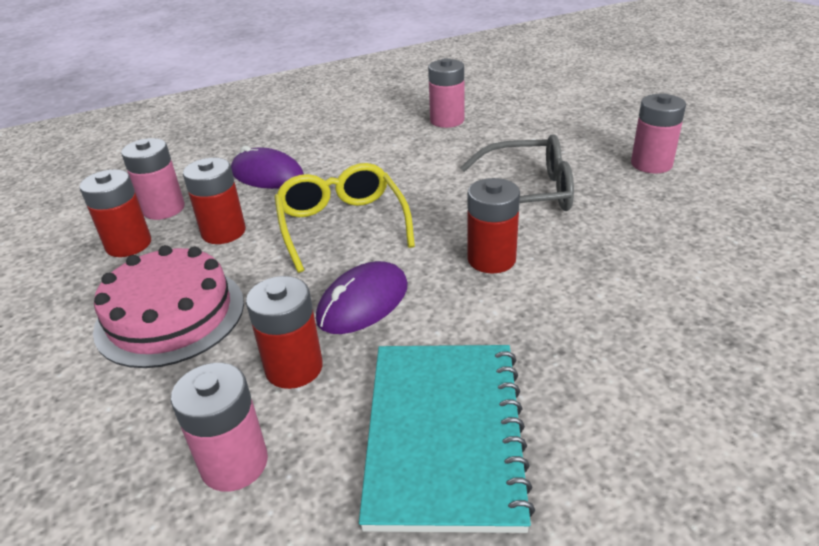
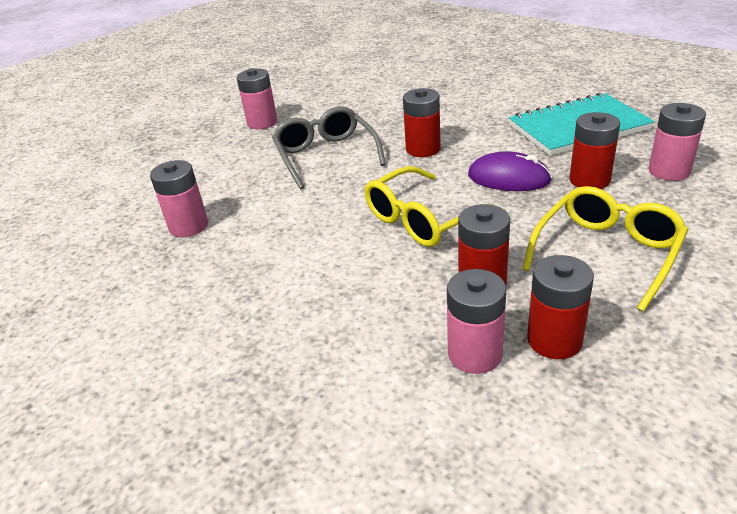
camera: 110 degrees left, 0 degrees up
(170, 315) = (607, 253): pink cake -> yellow glasses
(267, 175) = (357, 305): purple mouse -> none

